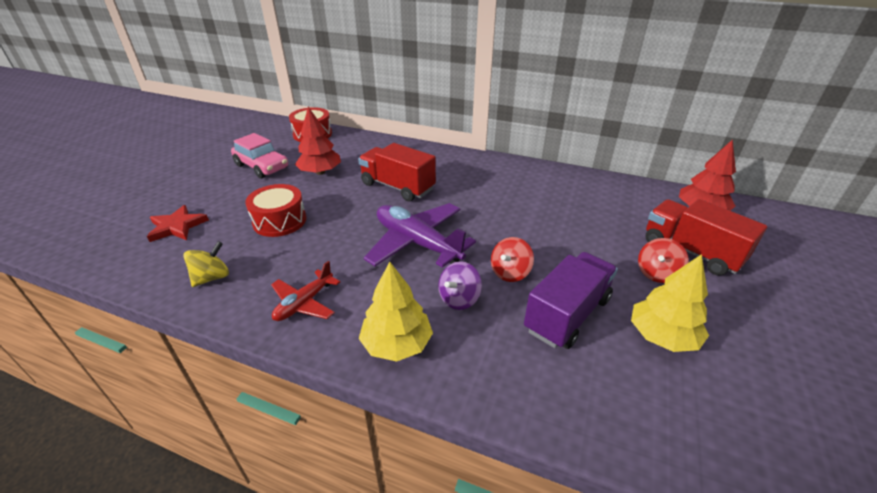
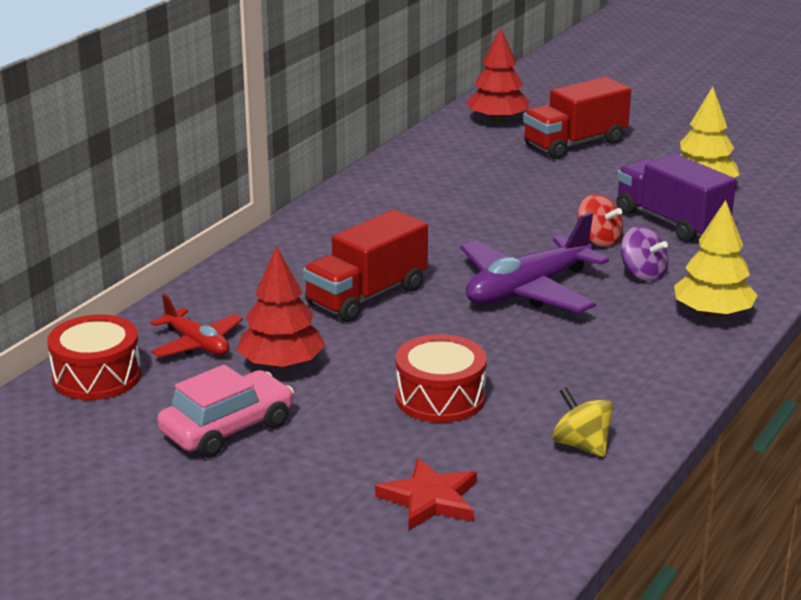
camera: 80 degrees left, 10 degrees down
(304, 303) = (642, 370): red plane -> red plane (197, 344)
(657, 273) = (610, 168): red spinning top -> none

